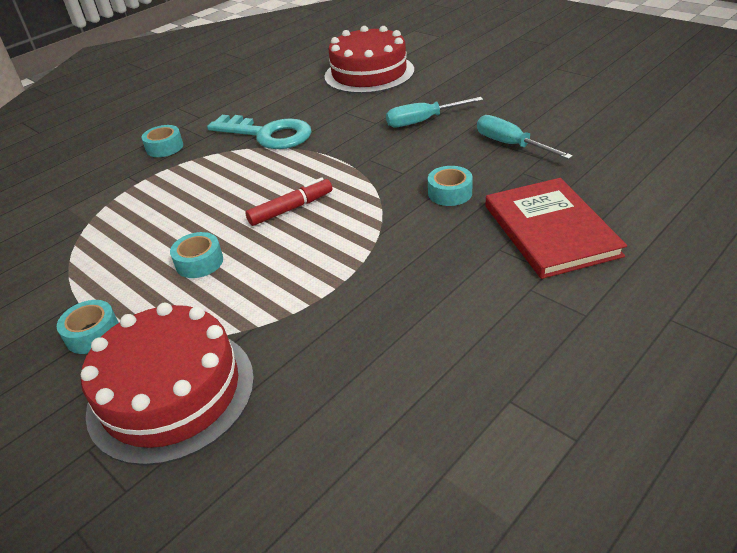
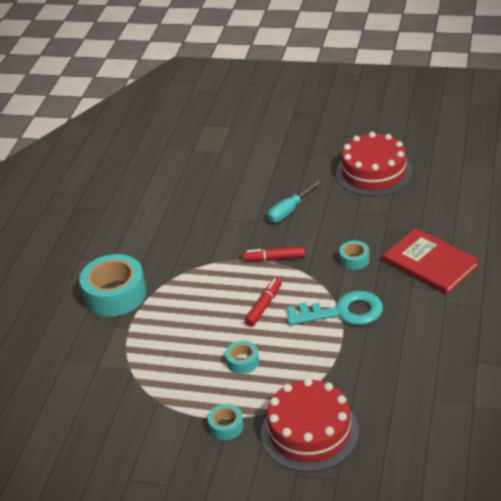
camera: 30 degrees left, 0 degrees up
(165, 147) = (115, 294): turquoise tape -> turquoise tape, size x2.09
(268, 134) = (186, 257): turquoise key -> turquoise key (343, 312)
(356, 163) = (274, 258): none -> red marker
(369, 73) = (209, 179): red cake -> red cake (373, 173)
(511, 145) = (363, 211): turquoise screwdriver -> none

